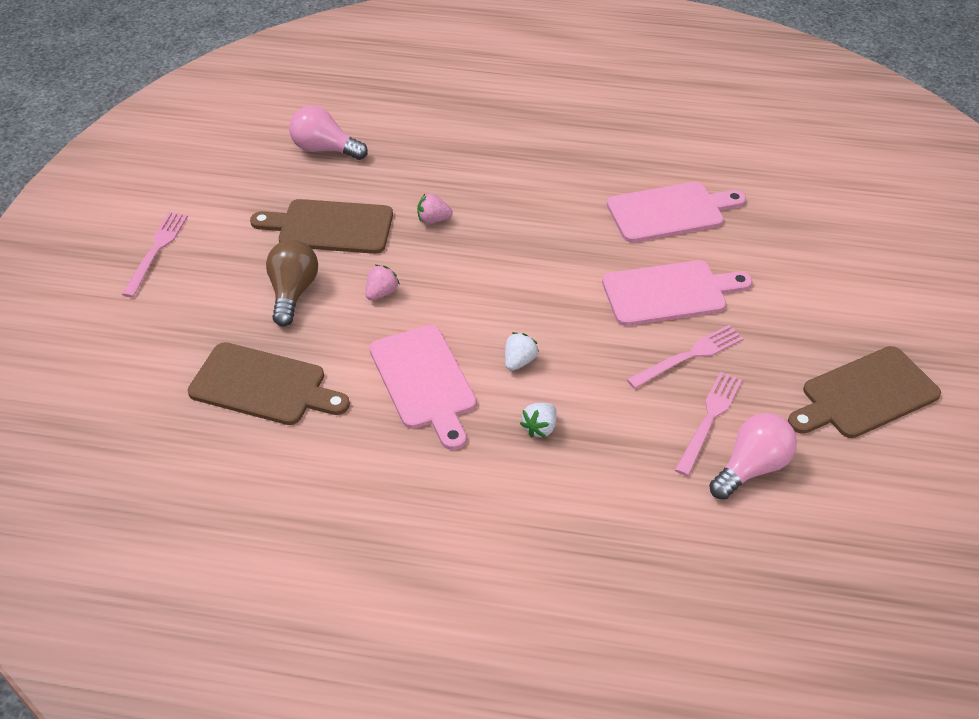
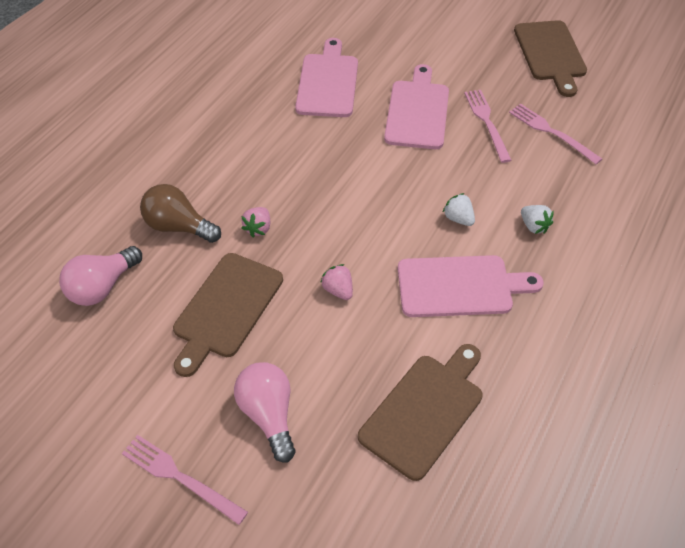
camera: 70 degrees left, 5 degrees up
(293, 292) = (306, 360): brown light bulb -> brown light bulb (178, 227)
(751, 468) = (600, 126): pink light bulb -> pink light bulb (268, 415)

